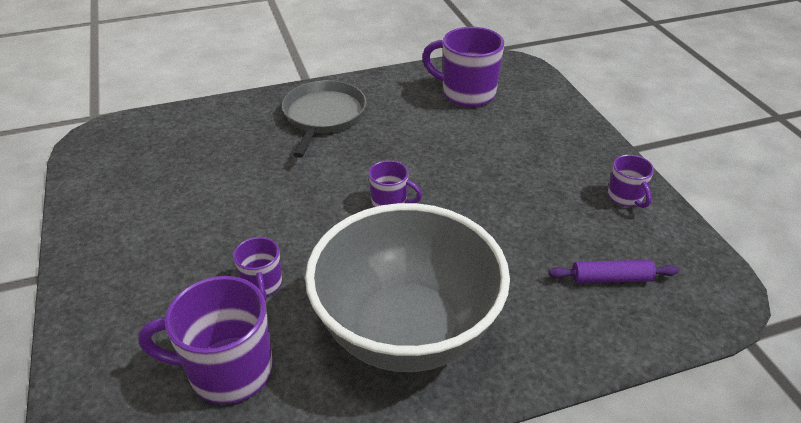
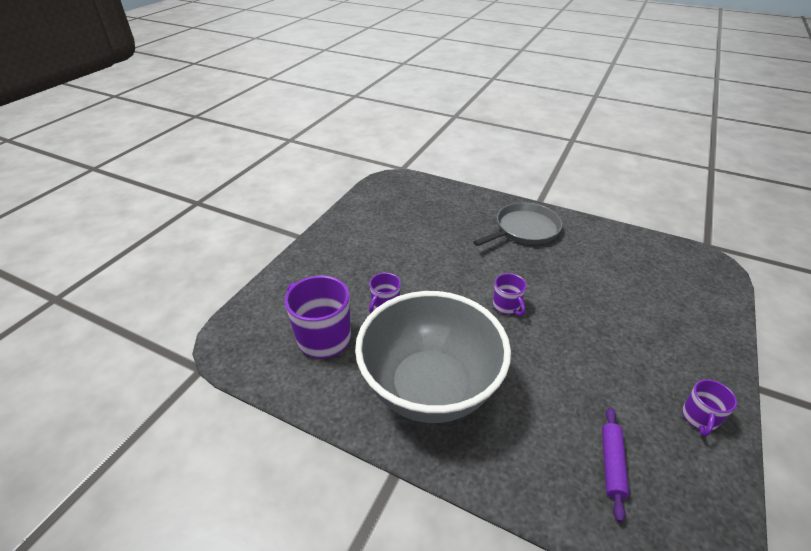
camera: 45 degrees right, 0 degrees up
(466, 93) = (646, 266): purple mug -> none
(611, 278) = (612, 464): purple rolling pin -> purple rolling pin turned 60 degrees clockwise

